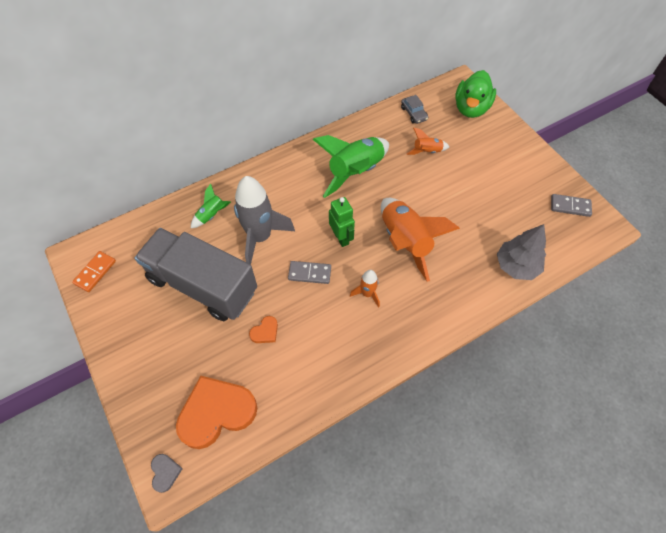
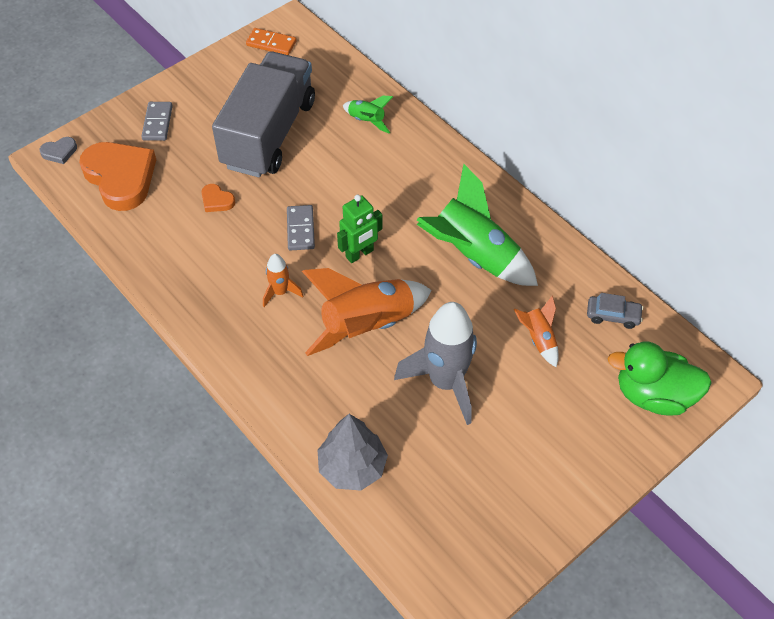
camera: 80 degrees right, 5 degrees down
(260, 237) = (344, 172): grey rocket -> grey rocket (445, 382)
(414, 113) = (613, 315): grey car -> grey car turned 135 degrees counterclockwise
(570, 206) = (481, 547): grey domino -> grey domino (157, 123)

